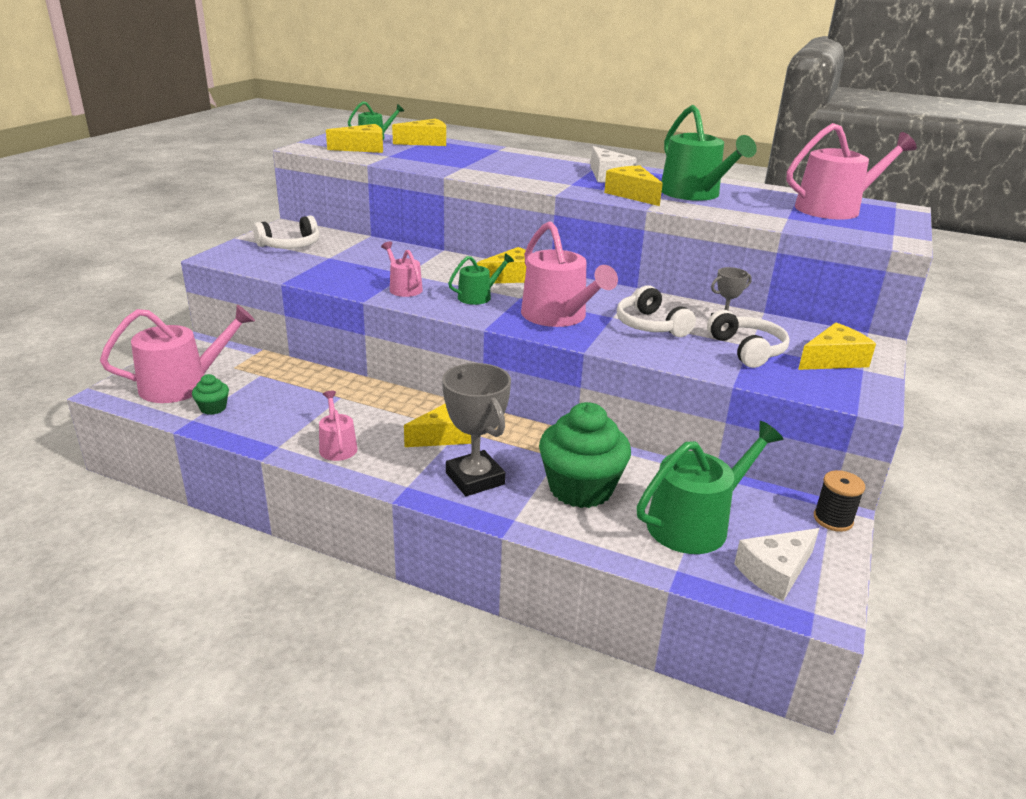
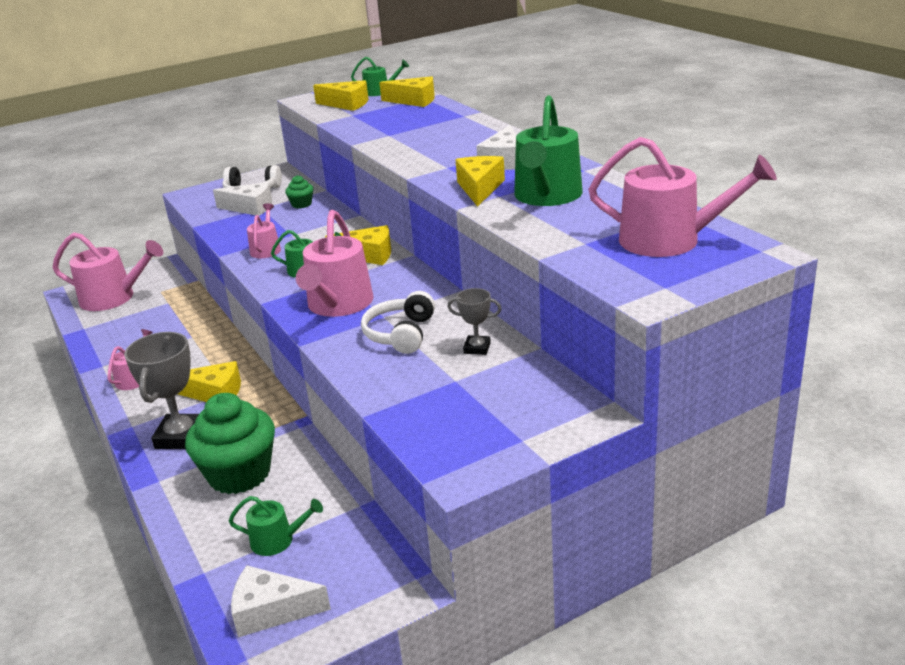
camera: 40 degrees right, 0 degrees up
(213, 408) = (106, 322): green cupcake -> green cupcake (301, 204)
(317, 259) = (250, 208): none -> white cheese
(695, 523) = (277, 540): green watering can -> green watering can, size x0.53
(747, 350) = (443, 384): white headphones -> none
(833, 360) = (510, 420): yellow cheese -> none
(833, 519) = (398, 590): black spool -> none

